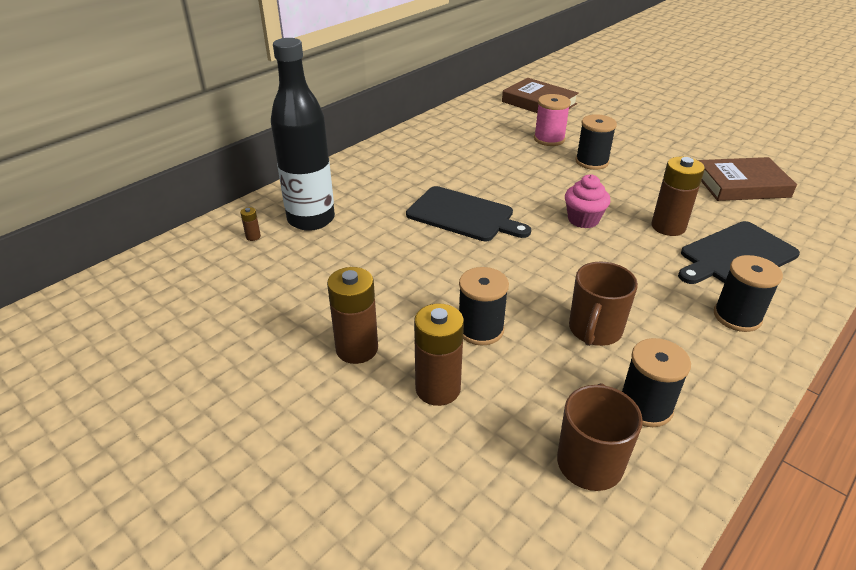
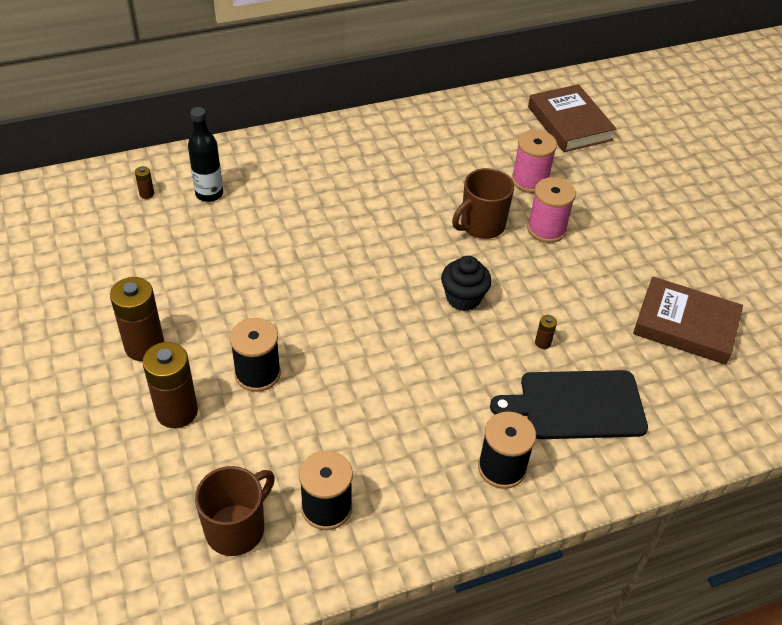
camera: 25 degrees right, 10 degrees up
(311, 219) = (209, 194): black bottle -> black bottle, size x0.57
(463, 215) = (351, 245): black cutting board -> none
(583, 220) = (463, 298): pink cupcake -> black cupcake
(592, 162) = (546, 229): black spool -> pink spool
(594, 330) = (354, 420): brown mug -> brown mug (481, 225)
(668, 227) = (543, 343): brown battery -> brown battery, size x0.43

